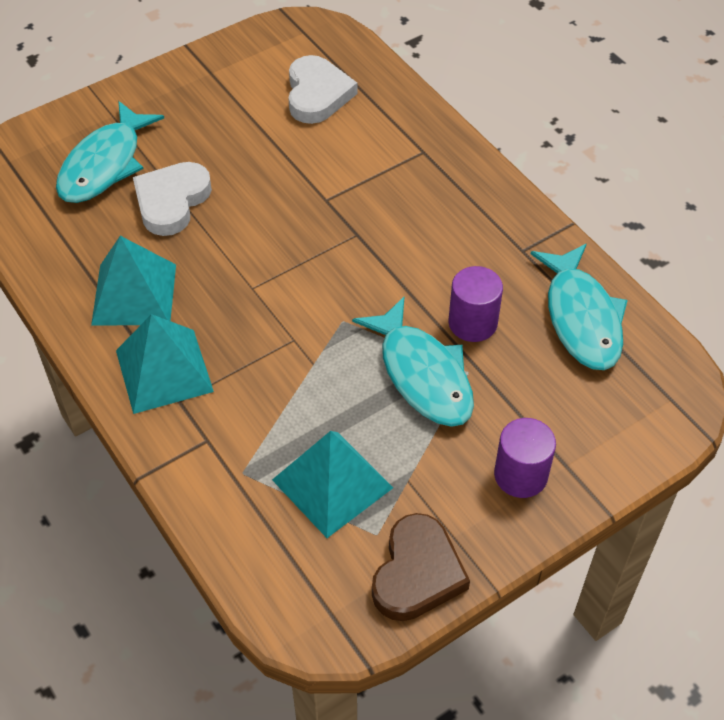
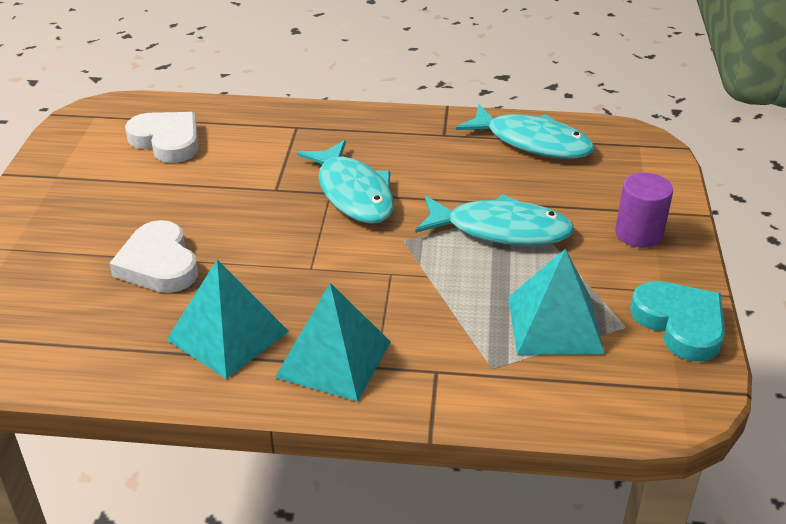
camera: 50 degrees left, 15 degrees down
(104, 164) = (58, 280): turquoise fish -> turquoise fish (353, 193)
(417, 573) = (680, 324): brown heart -> turquoise heart
(472, 323) = (481, 185): purple cylinder -> none

